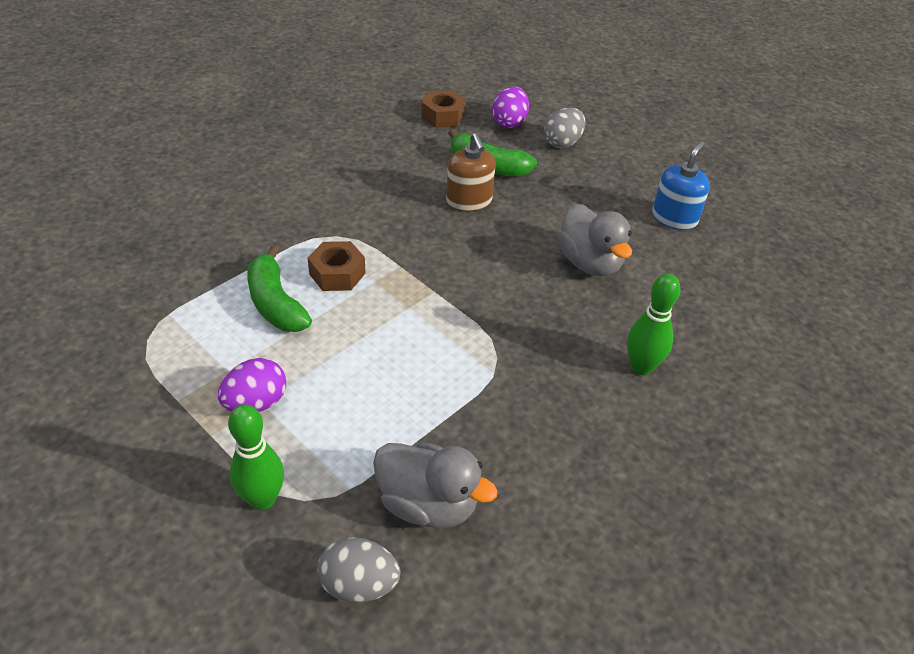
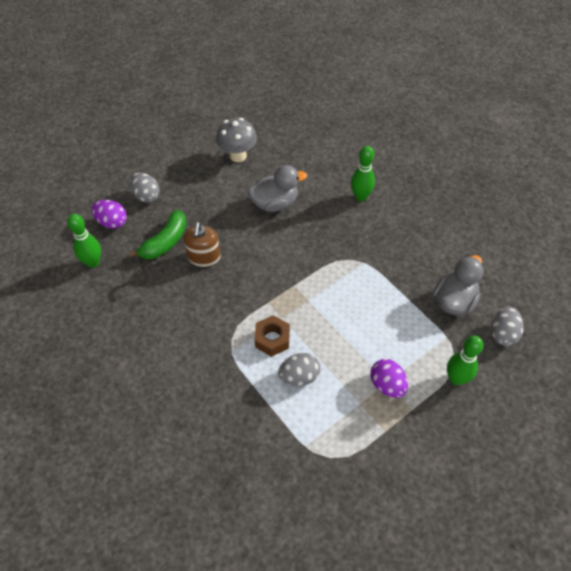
camera: 80 degrees left, 10 degrees up
(275, 303) = (299, 377): green banana -> grey egg
(443, 116) = (93, 262): brown nut -> green bowling pin
(469, 201) = (204, 257): brown soap dispenser -> brown soap dispenser turned 105 degrees clockwise
(674, 218) = (238, 156): blue soap dispenser -> grey mushroom

